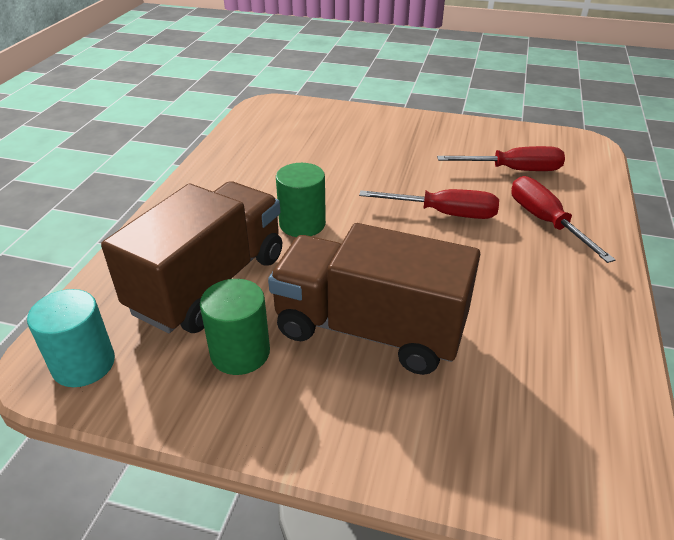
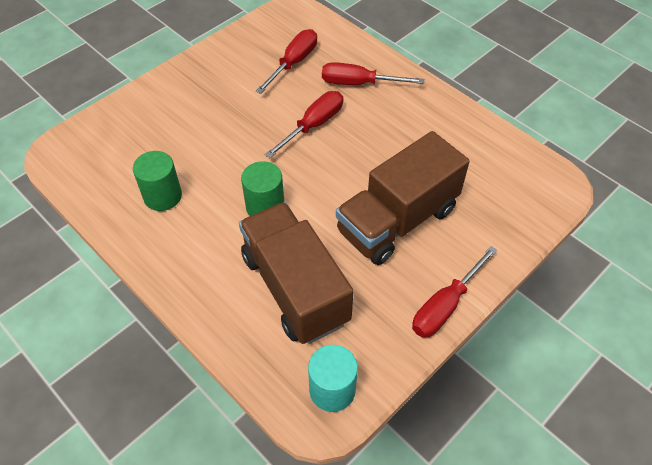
camera: 60 degrees left, 15 degrees up
(240, 352) = (376, 295): green cylinder -> green cylinder (162, 196)
(264, 429) = (445, 306): none -> red screwdriver

